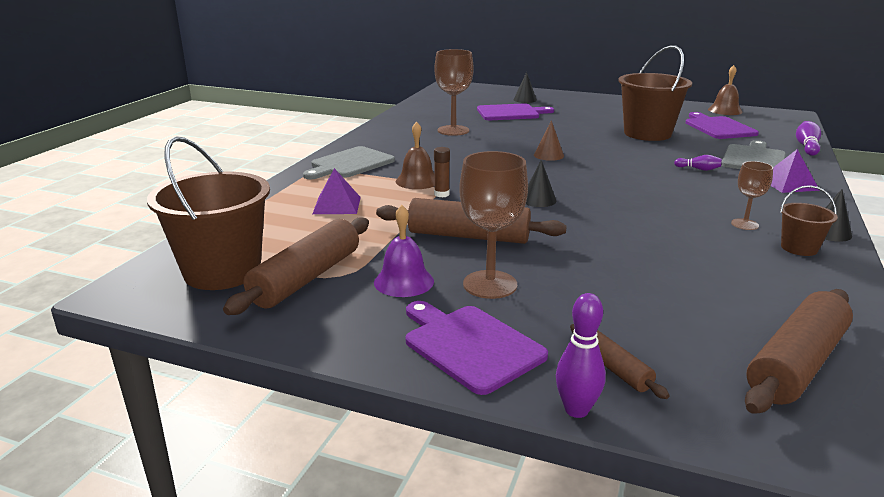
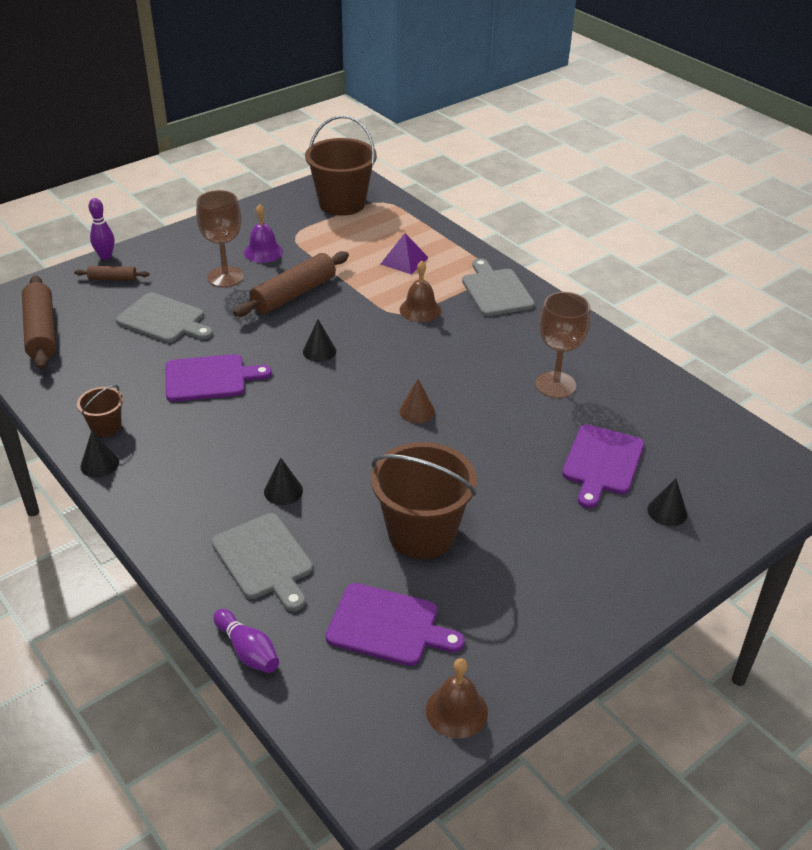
camera: 120 degrees right, 15 degrees up
(307, 278) = (304, 225): brown rolling pin -> none
(441, 194) = (379, 311): brown glue stick -> none
(470, 345) = (181, 249): purple cutting board -> purple cutting board (209, 378)
(624, 288) = (163, 319): none -> grey cutting board
(698, 169) = (283, 491): purple bowling pin -> black cone
(744, 224) = (163, 429): brown goblet -> none
(788, 184) = (188, 526): purple pyramid -> none

